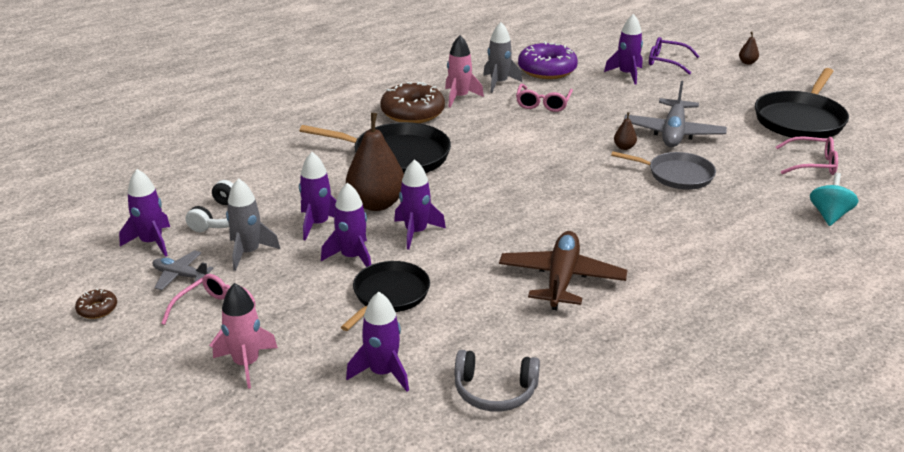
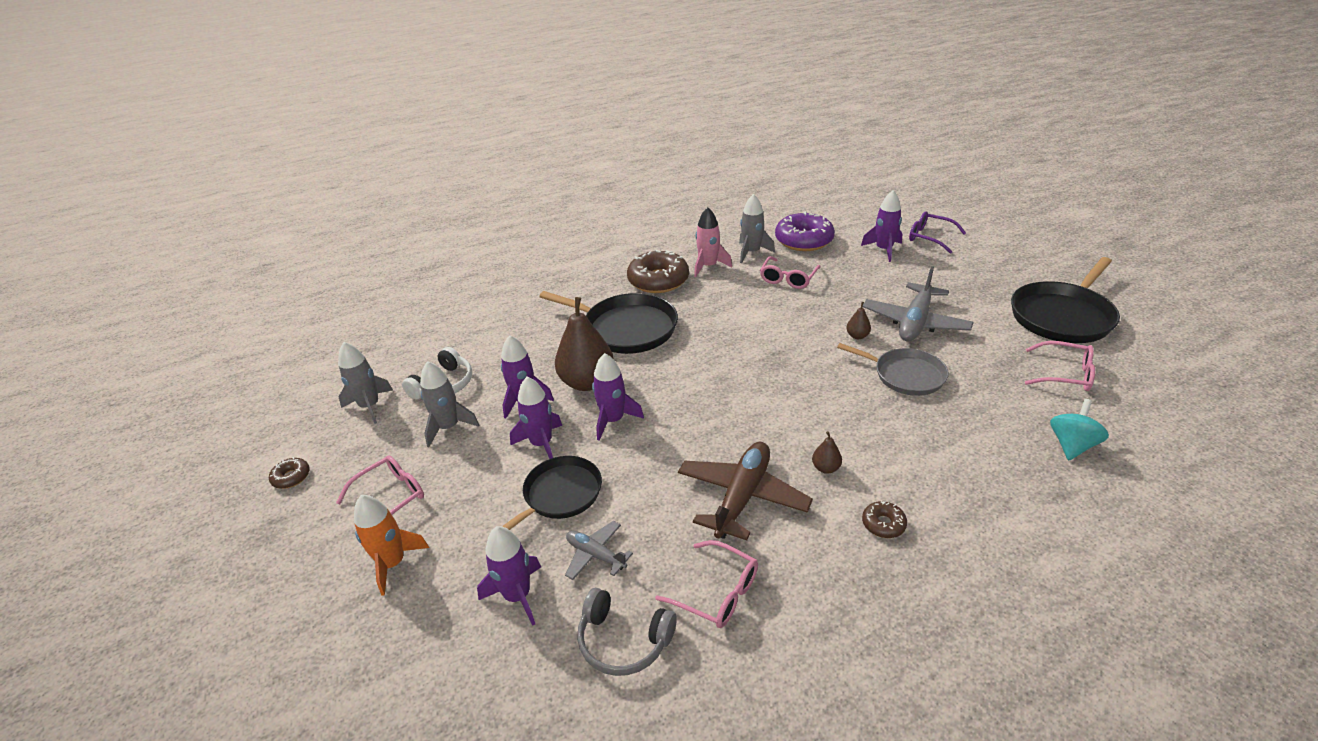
camera: 15 degrees right, 5 degrees up
(152, 242) = (370, 406): purple rocket -> grey rocket
(180, 276) = (378, 447): grey plane -> grey plane (596, 555)
(246, 364) = (393, 563): pink rocket -> orange rocket
(564, 349) = (717, 593): none -> pink glasses
(690, 286) = (883, 524): none -> brown donut
(747, 62) = (1017, 242): brown pear -> brown pear (825, 468)

